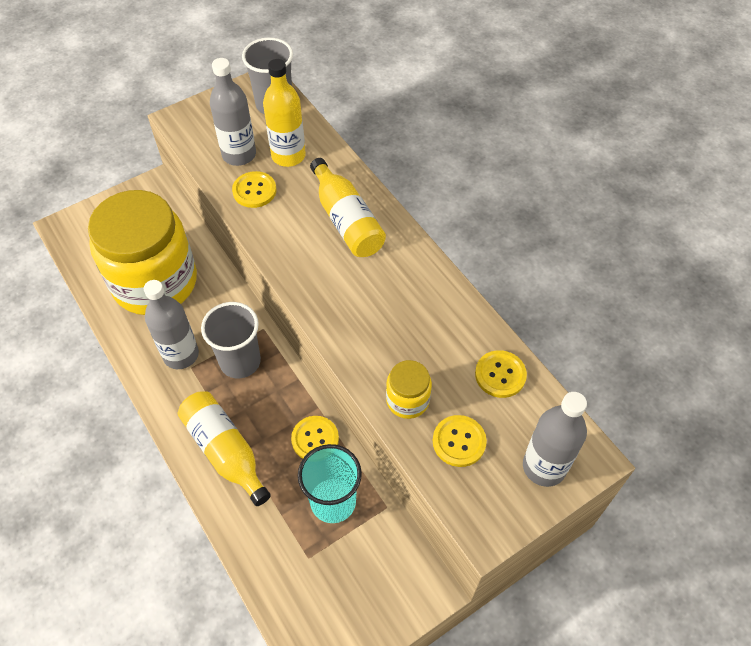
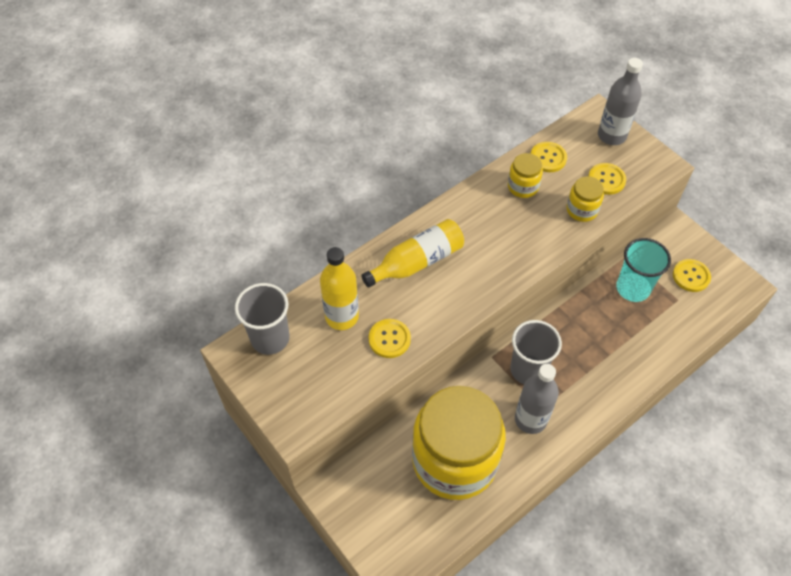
camera: 95 degrees left, 0 degrees up
(225, 451) = (612, 367): yellow bottle -> none
(239, 155) = (343, 360): grey bottle -> none
(315, 439) = (586, 305): yellow button -> yellow button (691, 276)
(450, 338) = (523, 186): none -> yellow jar

